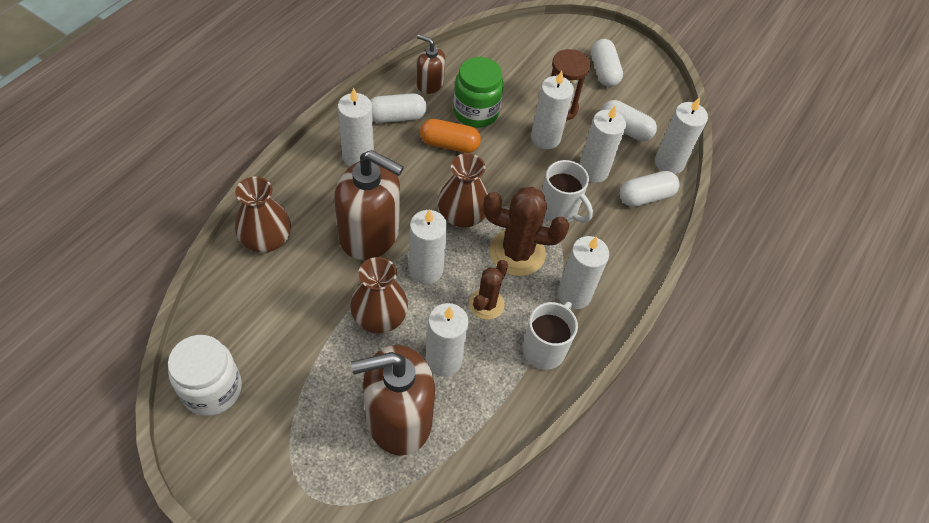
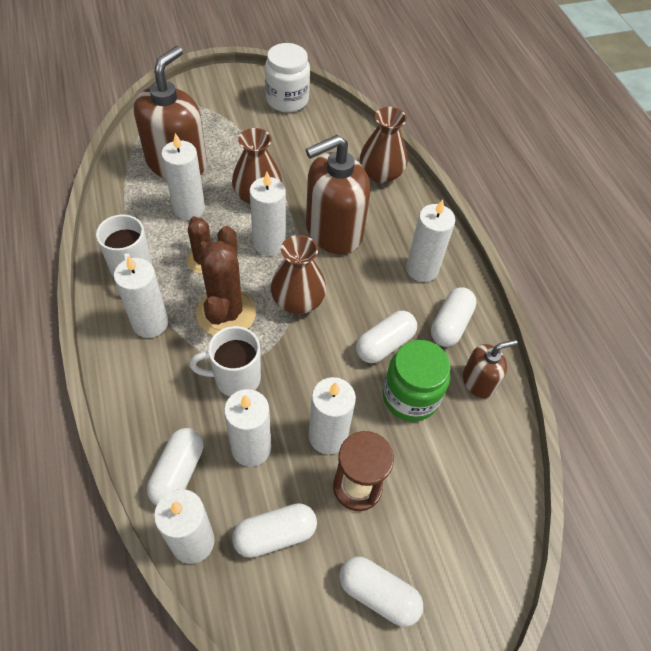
camera: 130 degrees right, 0 degrees up
(449, 144) = (384, 344): orange capsule -> white capsule
(517, 252) = (226, 313): brown cactus -> brown cactus turned 45 degrees counterclockwise

